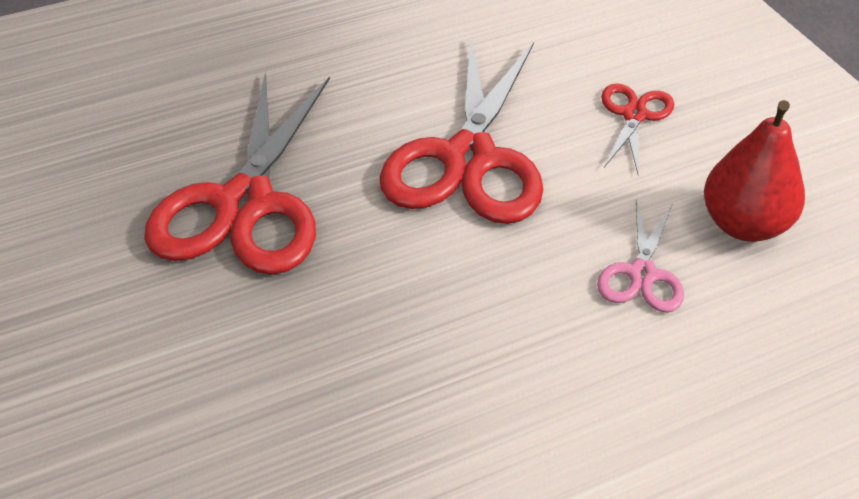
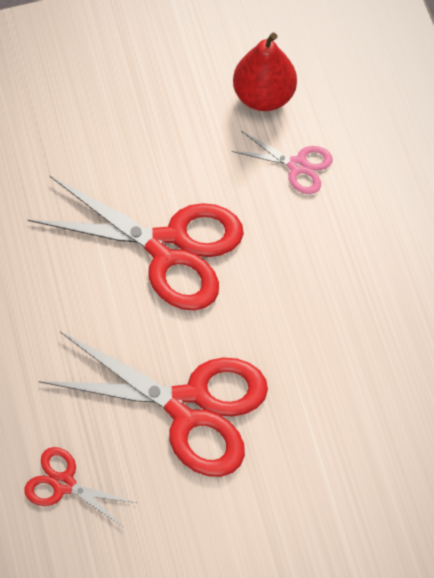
camera: 80 degrees left, 20 degrees up
(634, 115) = (143, 129): red scissors -> red scissors (64, 483)

